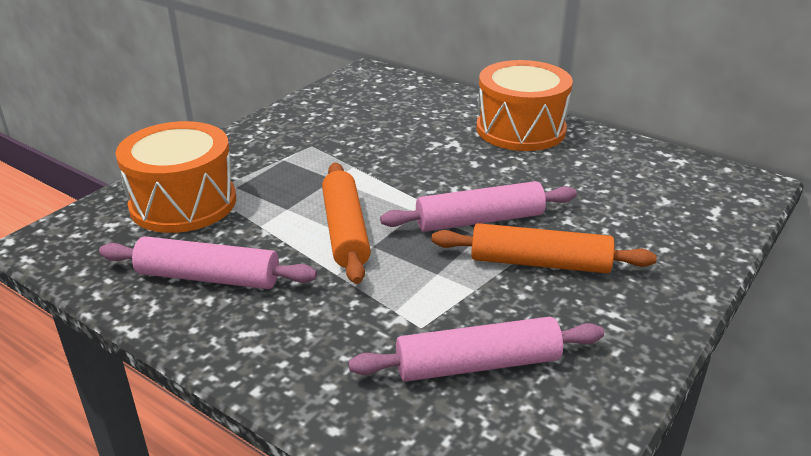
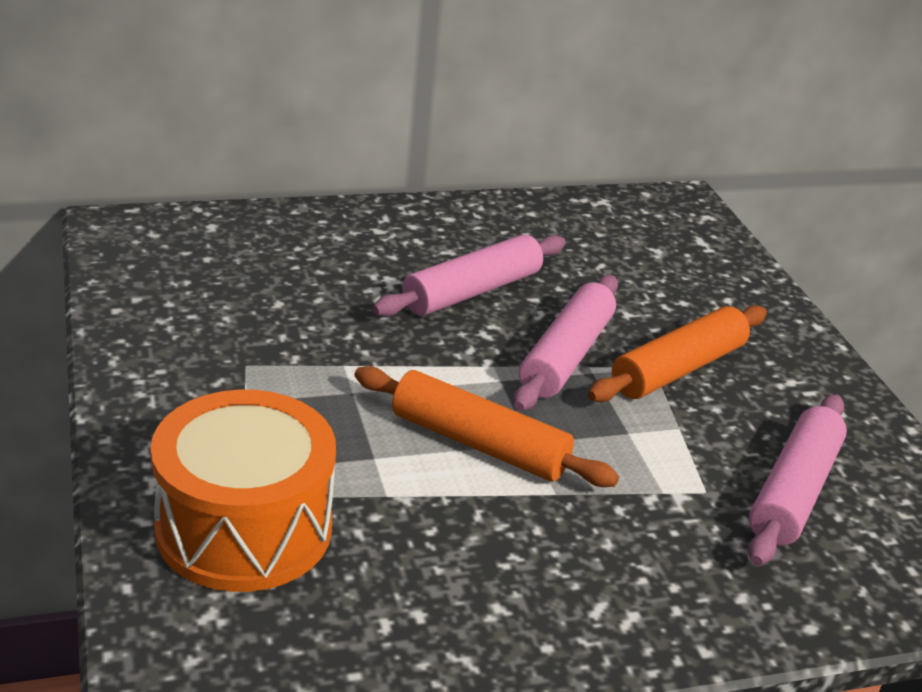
camera: 55 degrees left, 0 degrees up
(209, 277) = (453, 587): pink rolling pin -> pink rolling pin (472, 291)
(520, 129) = (424, 231): orange drum -> none

